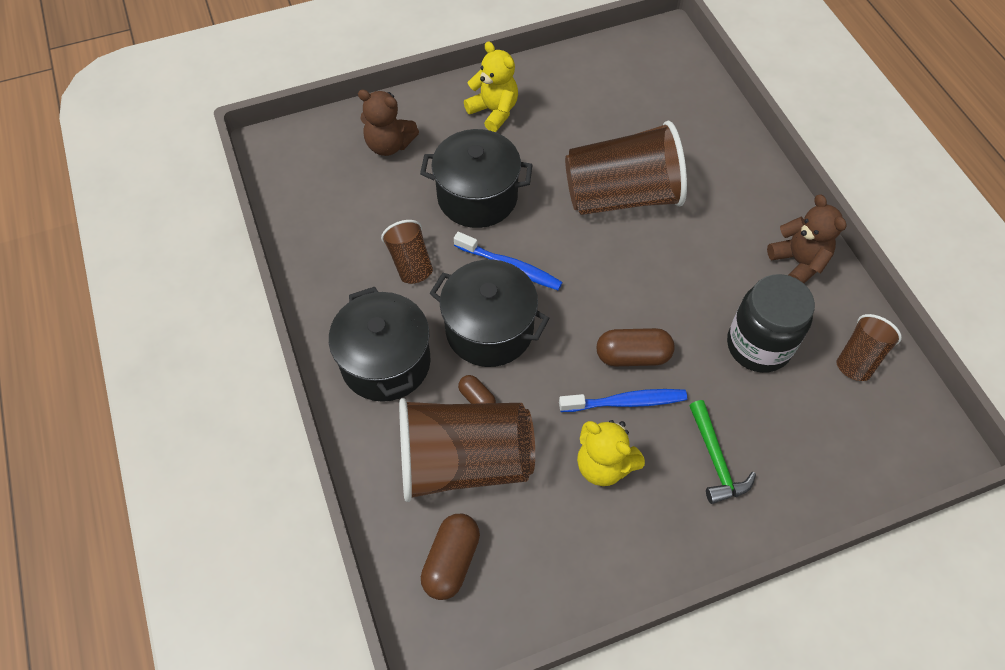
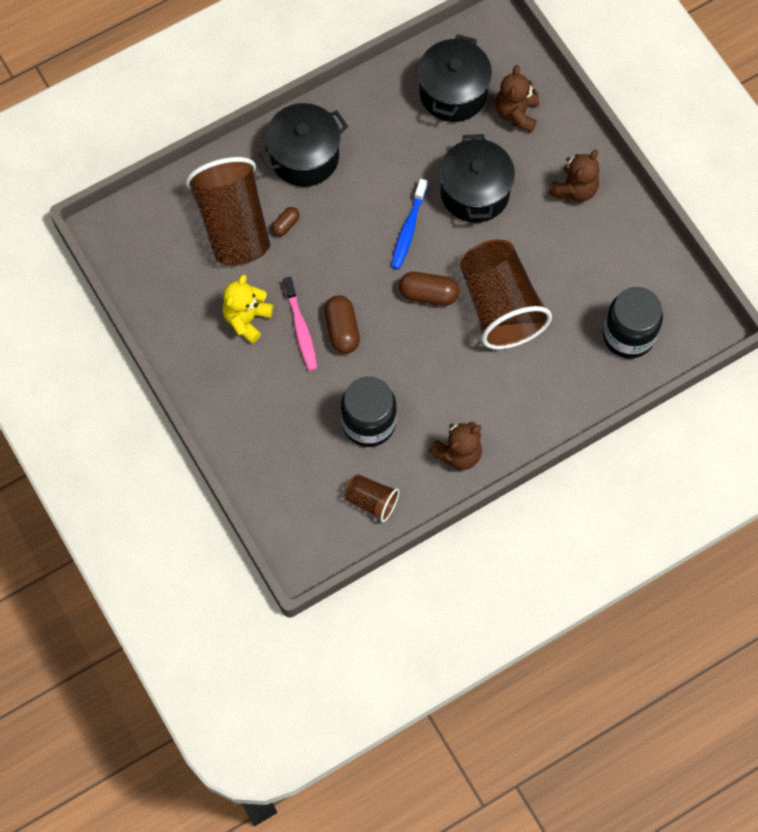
camera: 80 degrees right, 10 degrees up
(410, 262) = (398, 155): brown cup -> none
(451, 561) = (160, 230): brown capsule -> brown capsule (428, 294)
(489, 329) = (346, 223): black pot -> black pot (453, 93)
(494, 111) = (574, 189): yellow teddy bear -> brown teddy bear
(626, 402) = (301, 329): blue toothbrush -> pink toothbrush
(669, 96) = (628, 335): none -> black jar
(715, 460) = (263, 396): green hammer -> none

